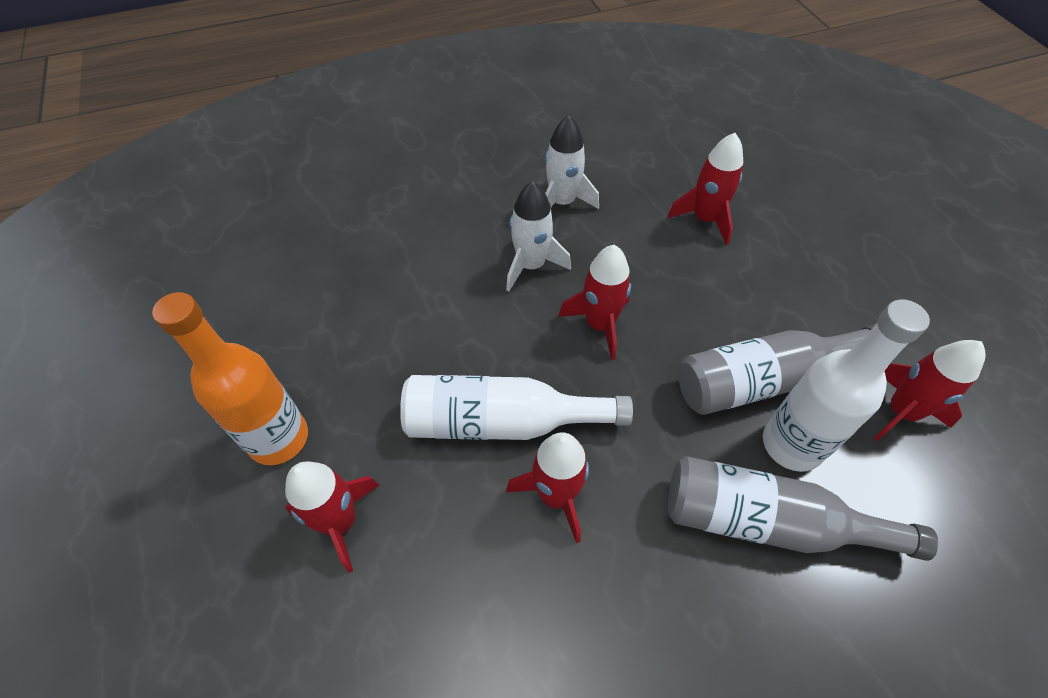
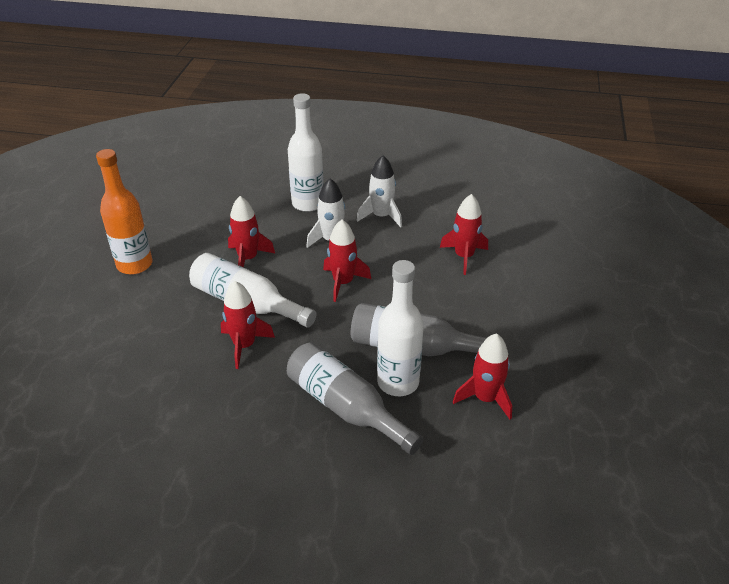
camera: 30 degrees right, 15 degrees down
(340, 522) = (133, 309): red rocket -> red rocket (248, 258)
(453, 222) = (307, 203): none -> white bottle

